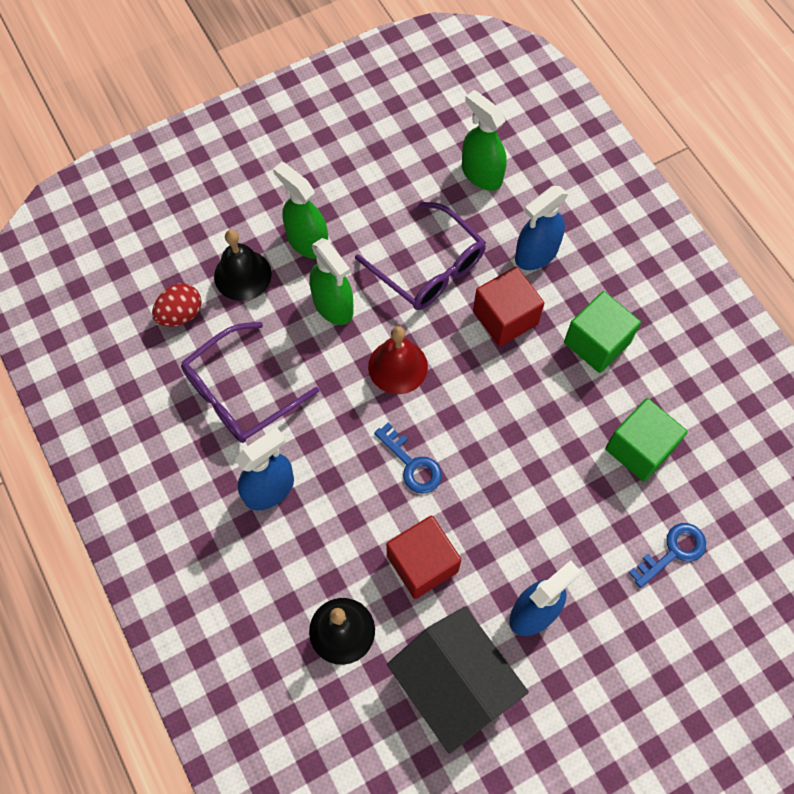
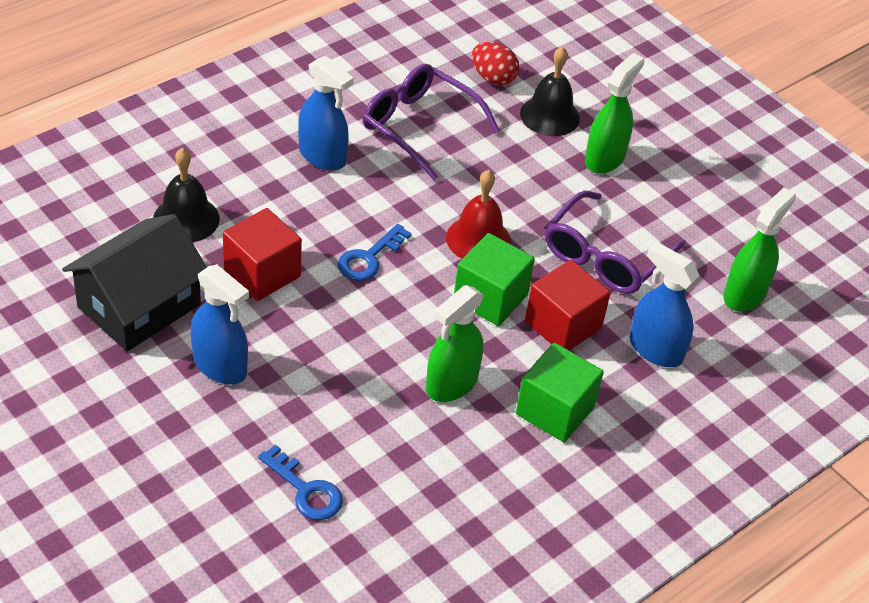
camera: 75 degrees right, 20 degrees down
(333, 305) = (535, 184): green spray bottle -> green spray bottle (451, 383)
(639, 448) = (428, 455): green cube -> green cube (490, 298)

